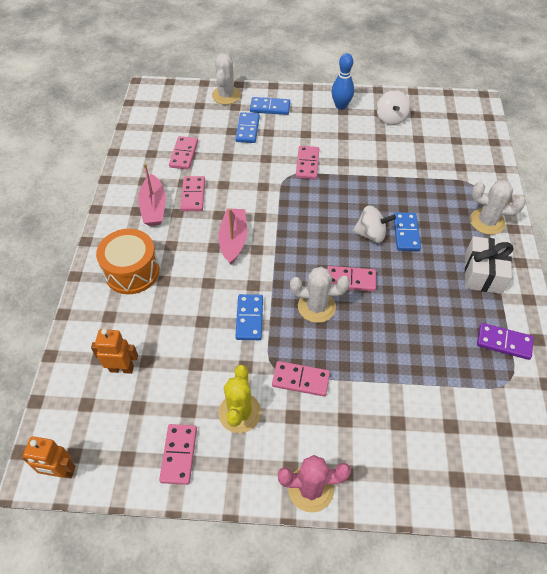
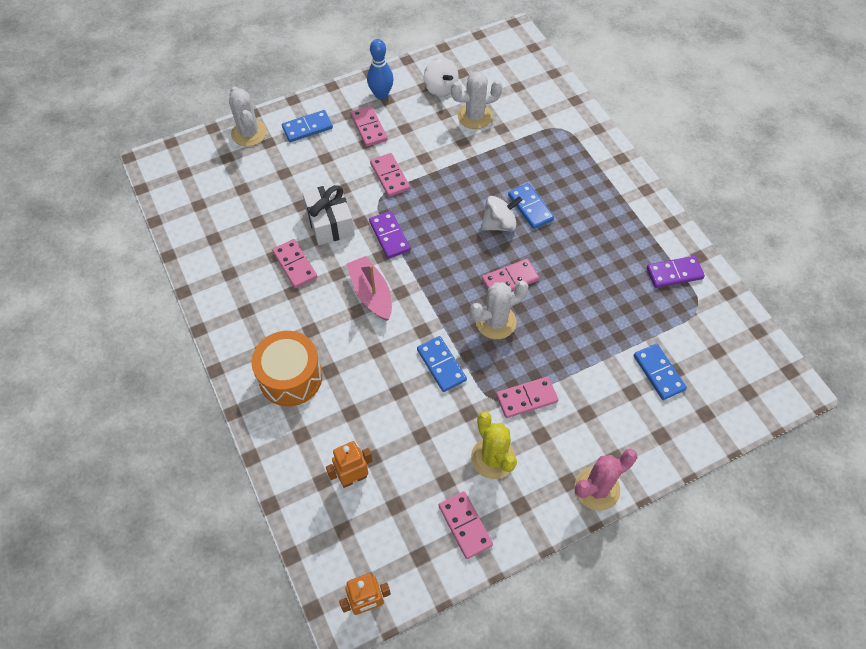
camera: 30 degrees left, 5 degrees up
(154, 207) = (262, 298): pink boat -> none
(184, 154) = (251, 223): pink domino -> pink domino (368, 128)
(247, 129) = (300, 164): blue domino -> blue domino (658, 373)
(277, 205) = (389, 236): none -> purple domino
(483, 273) = (621, 215): white gift -> white gift (330, 222)
(487, 222) = (595, 162): white cactus -> white cactus (475, 116)

